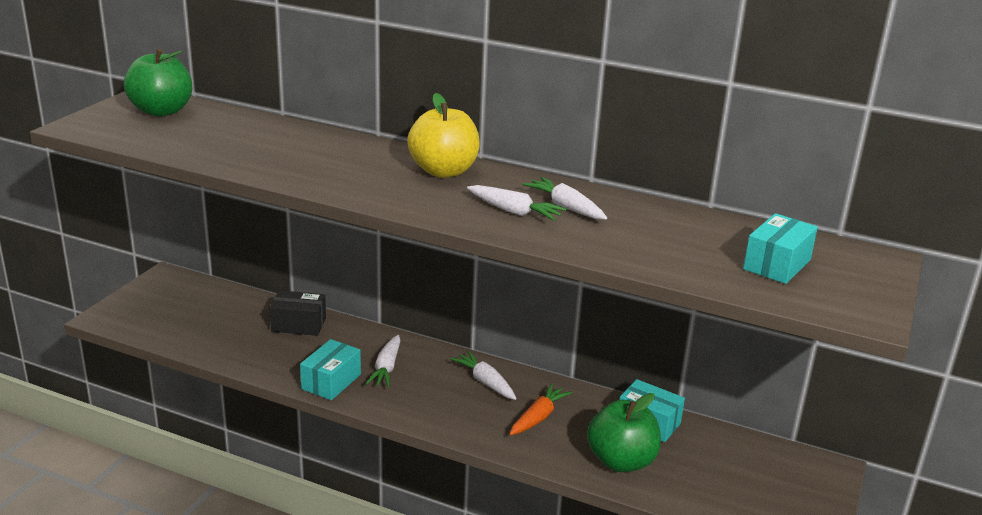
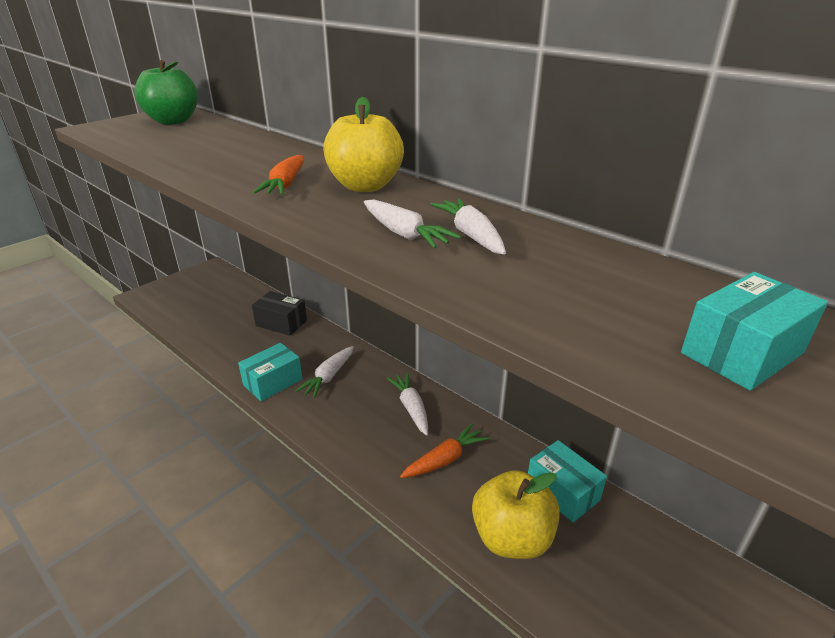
camera: 20 degrees right, 5 degrees up
(370, 177) = (285, 185): none -> orange carrot
(621, 461) = (512, 538): green apple -> yellow apple

